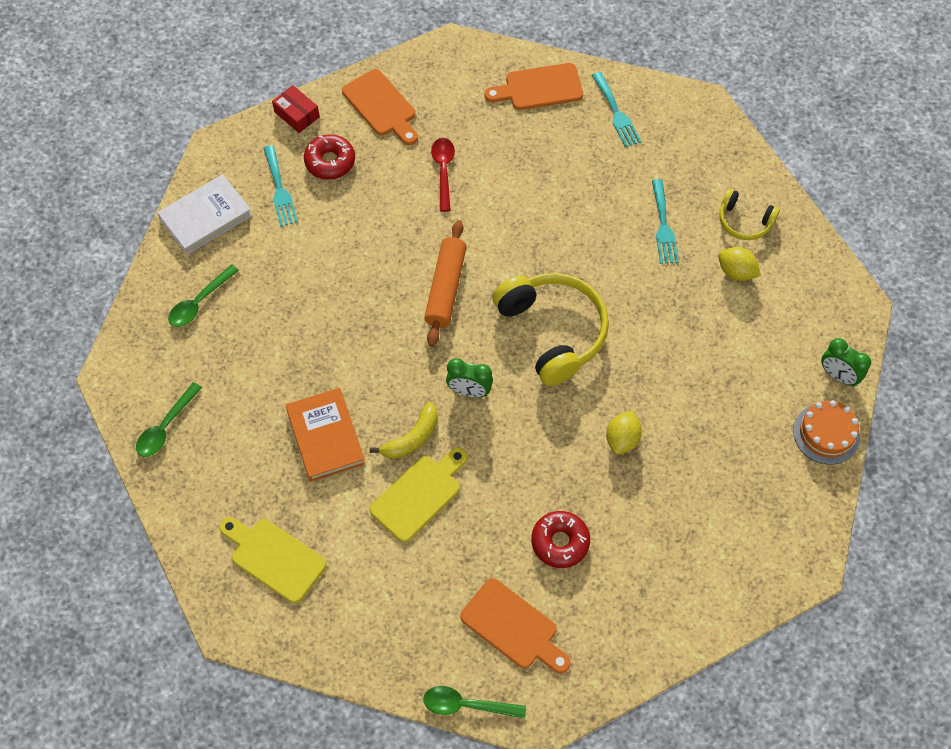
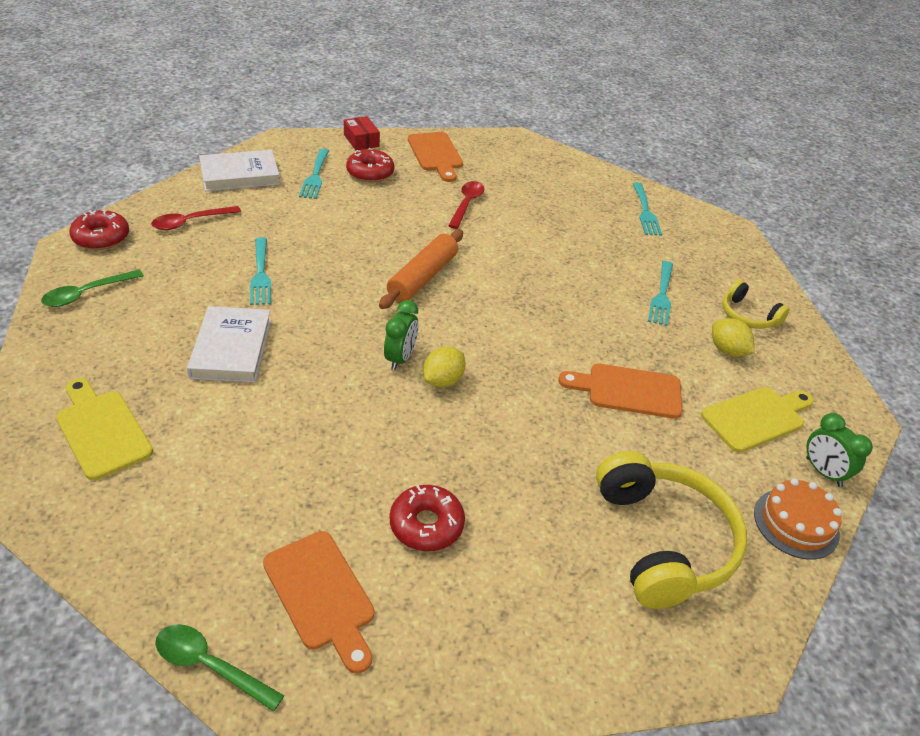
camera: 15 degrees right, 20 degrees down
(131, 355) = (101, 237): none -> red donut
(199, 302) = (191, 222): green spoon -> red spoon
(301, 343) = (260, 274): none -> turquoise fork
(325, 436) = (231, 348): orange book -> white book
(412, 438) = (318, 377): yellow banana -> none
(419, 495) = (293, 426): yellow cutting board -> yellow cutting board (756, 417)
(469, 391) = (400, 358): green clock -> green clock turned 105 degrees counterclockwise
(539, 88) = (581, 180): orange cutting board -> orange cutting board (628, 391)
(552, 332) = (512, 339): yellow headphones -> yellow headphones (663, 541)
(622, 439) = (546, 450): yellow lemon -> yellow lemon (443, 380)

